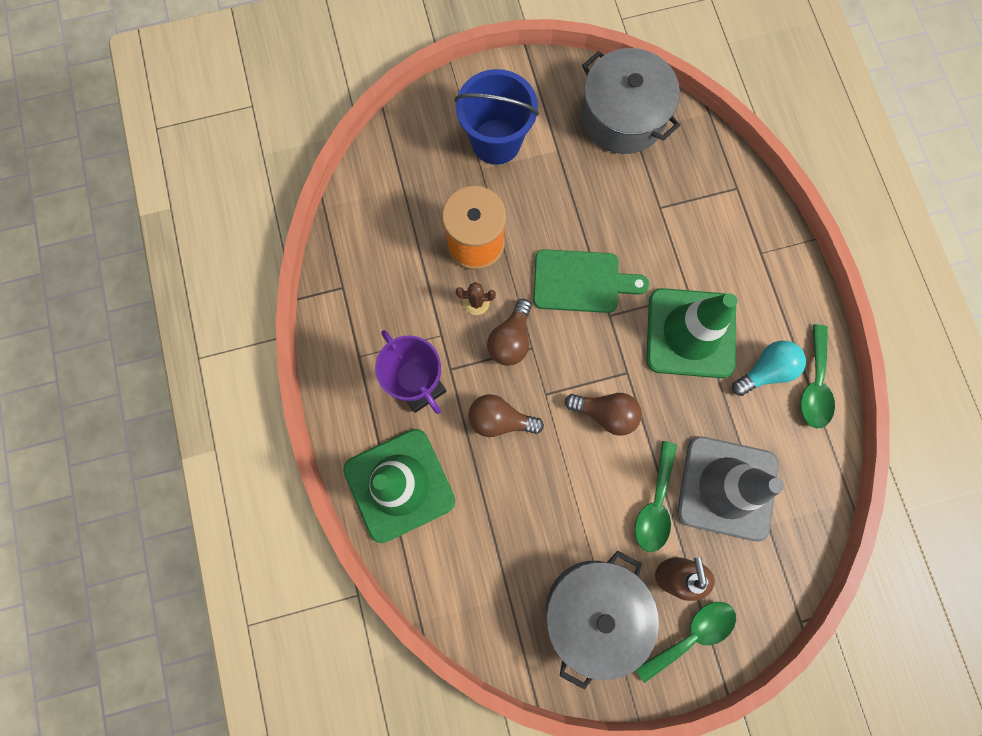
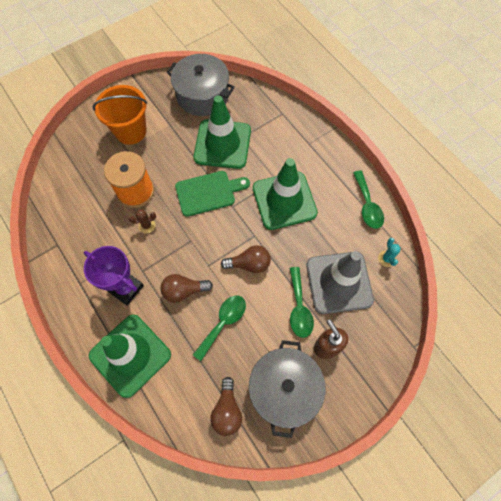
camera: 20 degrees left, 10 degrees down
(496, 142) = (130, 131): blue bucket -> orange bucket
(511, 340) = (175, 240): brown light bulb -> brown light bulb (227, 410)
(627, 209) = (222, 144): none -> green traffic cone
(691, 635) = (351, 381): green spoon -> green spoon (223, 323)
(765, 371) = (336, 207): turquoise light bulb -> none
(811, 478) = (386, 259): none -> turquoise cactus

